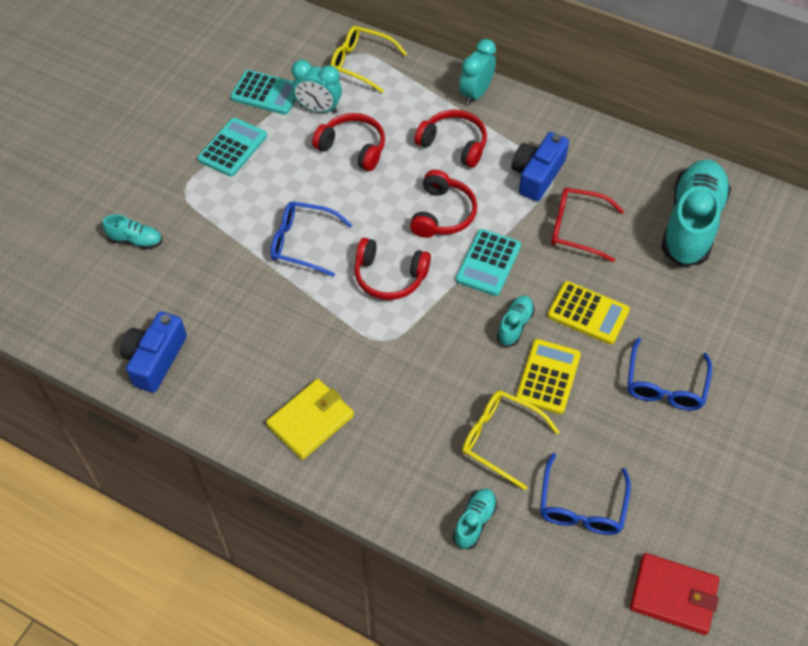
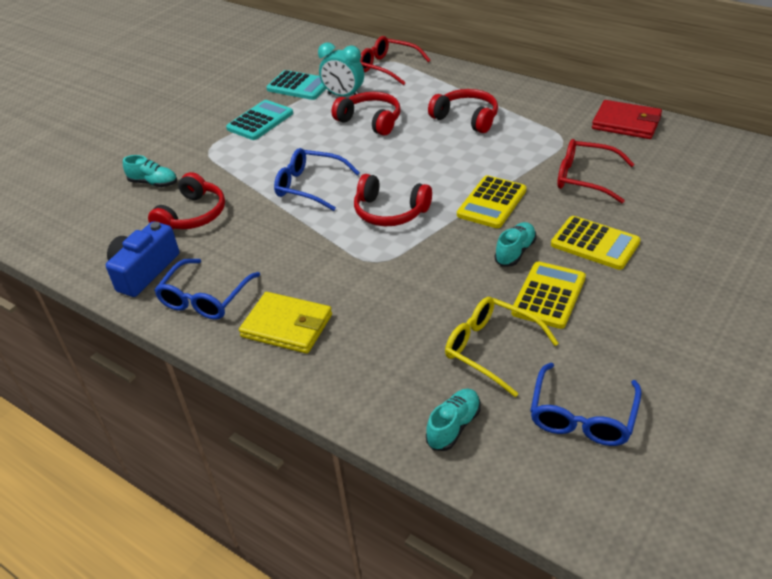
camera: 10 degrees right, 15 degrees down
(310, 420) = (287, 326): yellow wallet -> yellow wallet turned 60 degrees clockwise
(361, 63) = (388, 67): yellow glasses -> red glasses
(442, 214) = (449, 166): red headphones -> red headphones (193, 215)
(476, 94) = (491, 85): turquoise clock -> none
(488, 263) = (492, 203): turquoise calculator -> yellow calculator
(537, 175) = (546, 139): blue camera -> none
(665, 384) = (682, 305): blue glasses -> blue glasses (205, 298)
(673, 595) = (698, 517): red wallet -> red wallet (626, 123)
(691, 224) = (706, 175): turquoise shoe -> none

